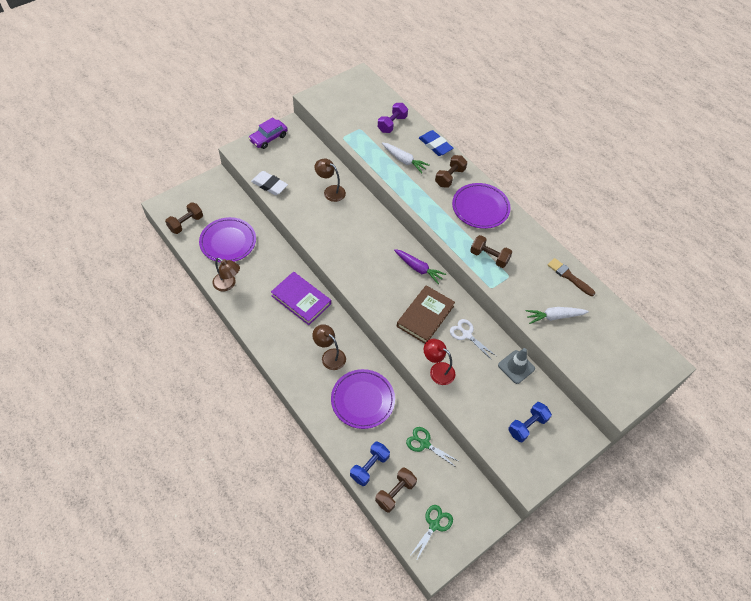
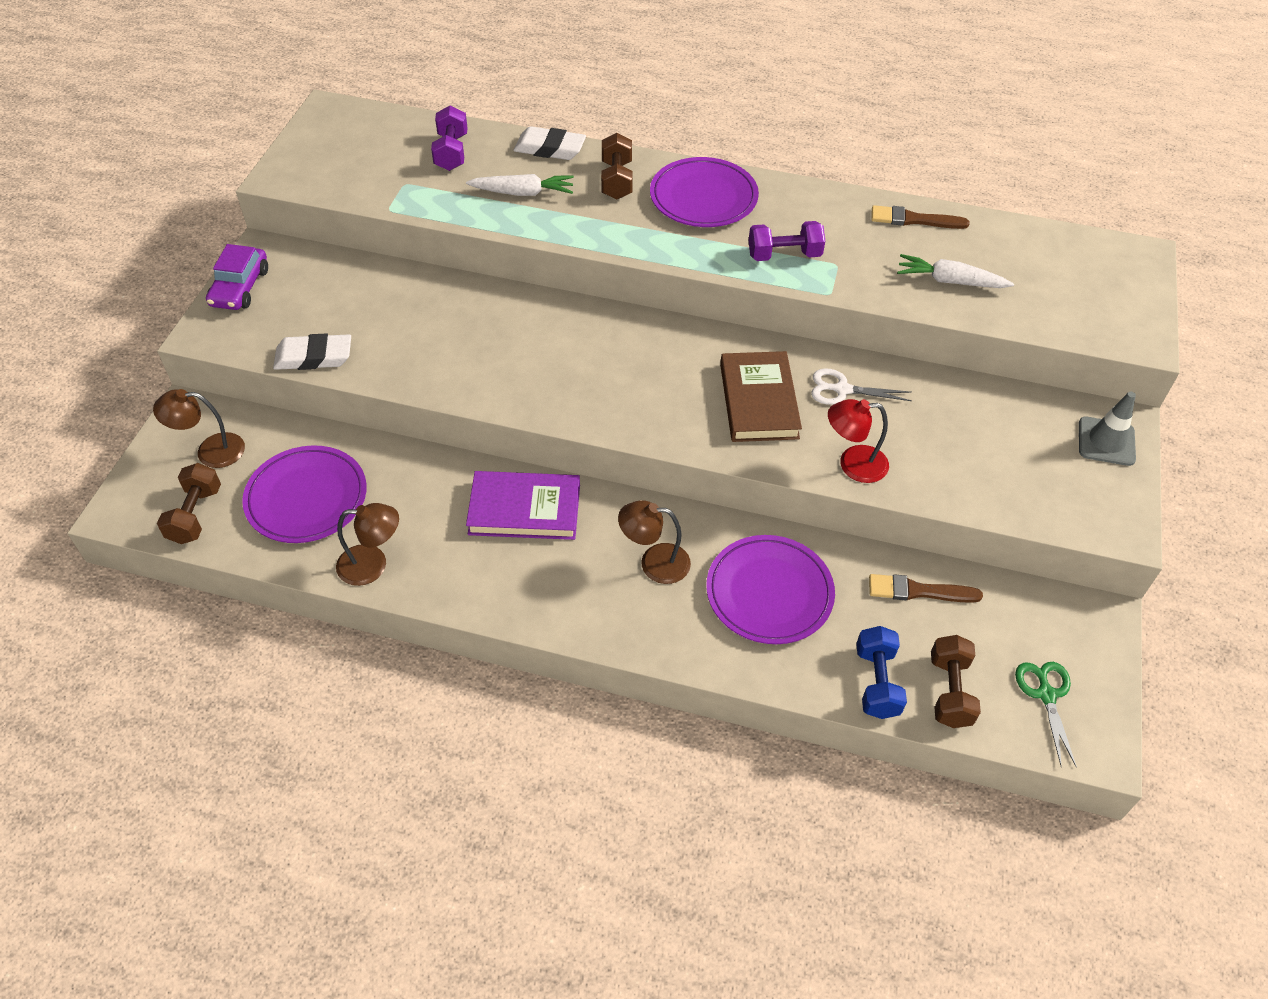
camera: 35 degrees left, 5 degrees down
(330, 191) = (430, 310): brown lamp -> brown lamp (210, 451)
(418, 268) = (681, 342): purple carrot -> none
(424, 444) = (918, 591): green scissors -> brown brush
(435, 145) = (550, 149): blue eraser -> white eraser
(489, 257) = (784, 255): brown dumbbell -> purple dumbbell
(516, 367) = (950, 390): grey traffic cone -> grey traffic cone (1106, 441)
(527, 426) = (1044, 457): blue dumbbell -> none
(554, 317) = (950, 281): white carrot -> white carrot turned 60 degrees clockwise

